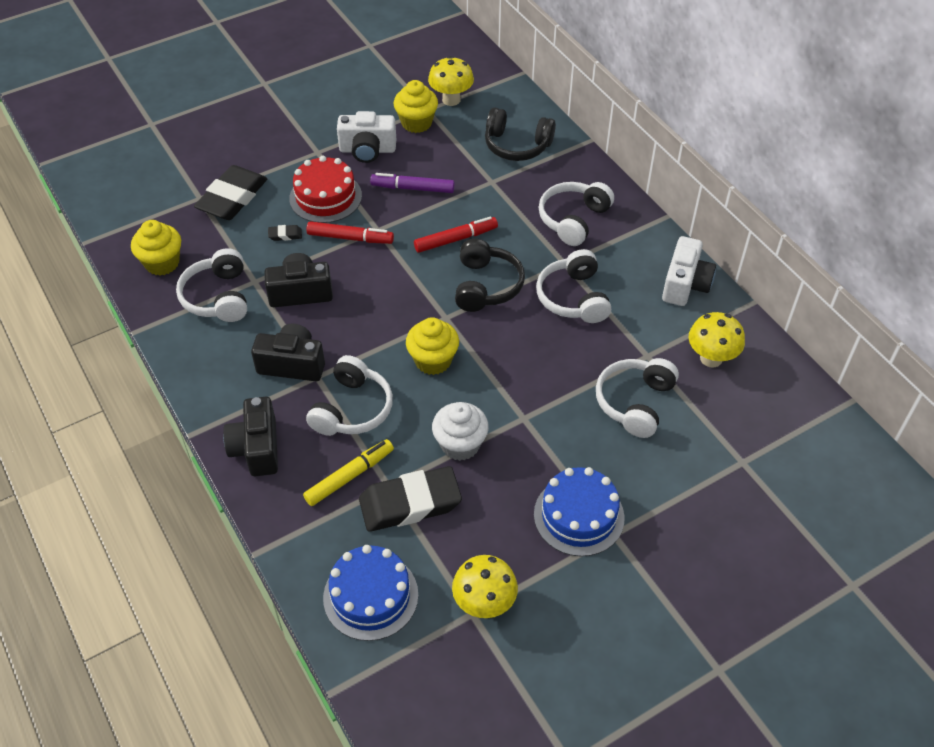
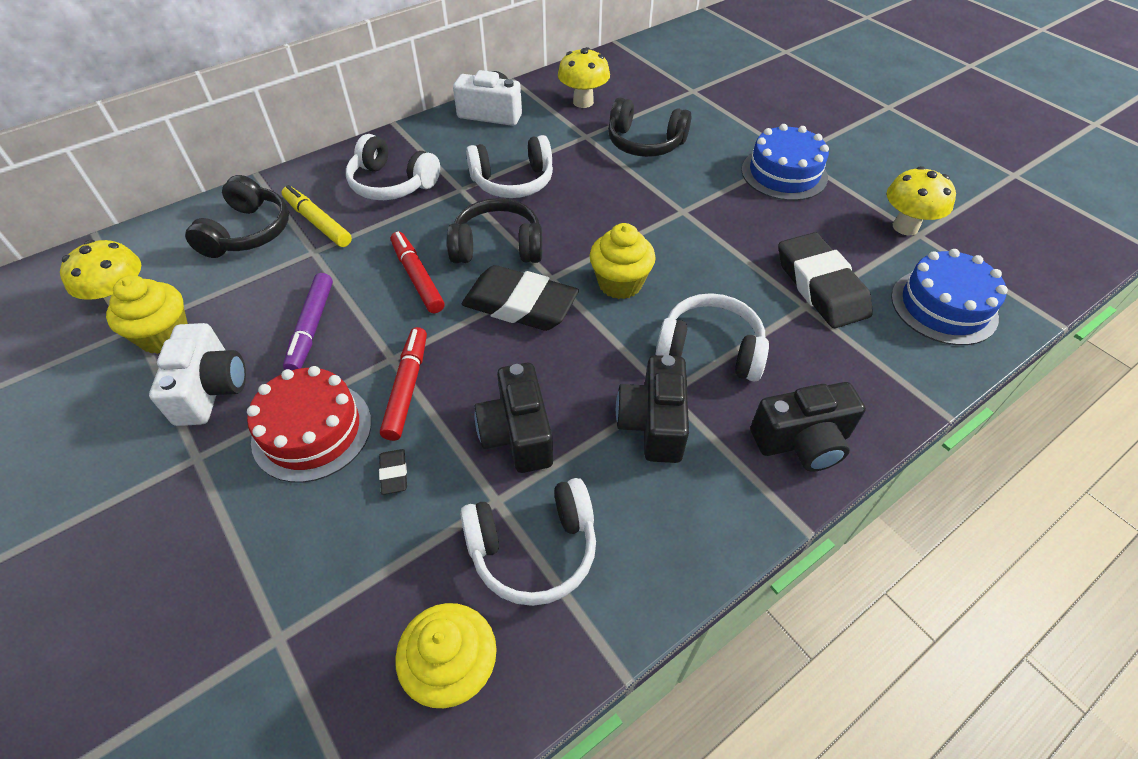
camera: 95 degrees left, 0 degrees up
(232, 198) = (290, 575): black eraser -> black eraser (520, 305)
(349, 476) = (807, 341): yellow marker -> yellow marker (317, 222)
(460, 444) = (731, 254): white cupcake -> none
(634, 402) = (645, 143): white headphones -> black headphones

